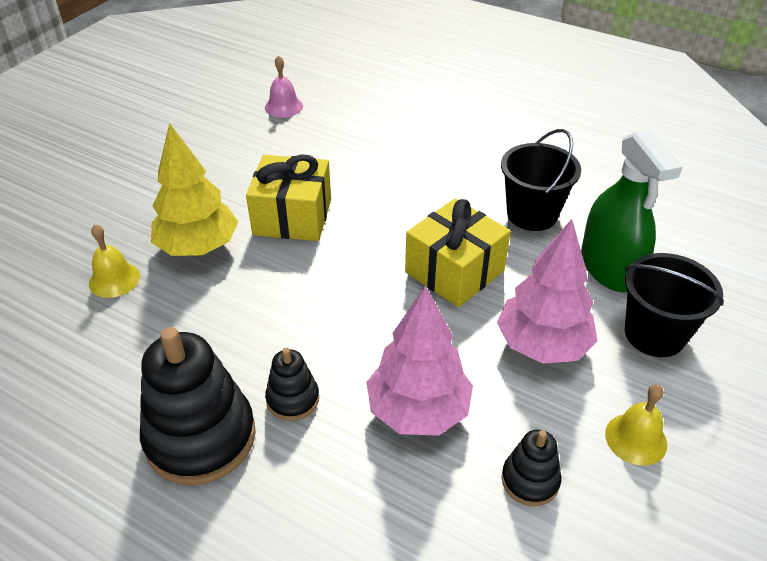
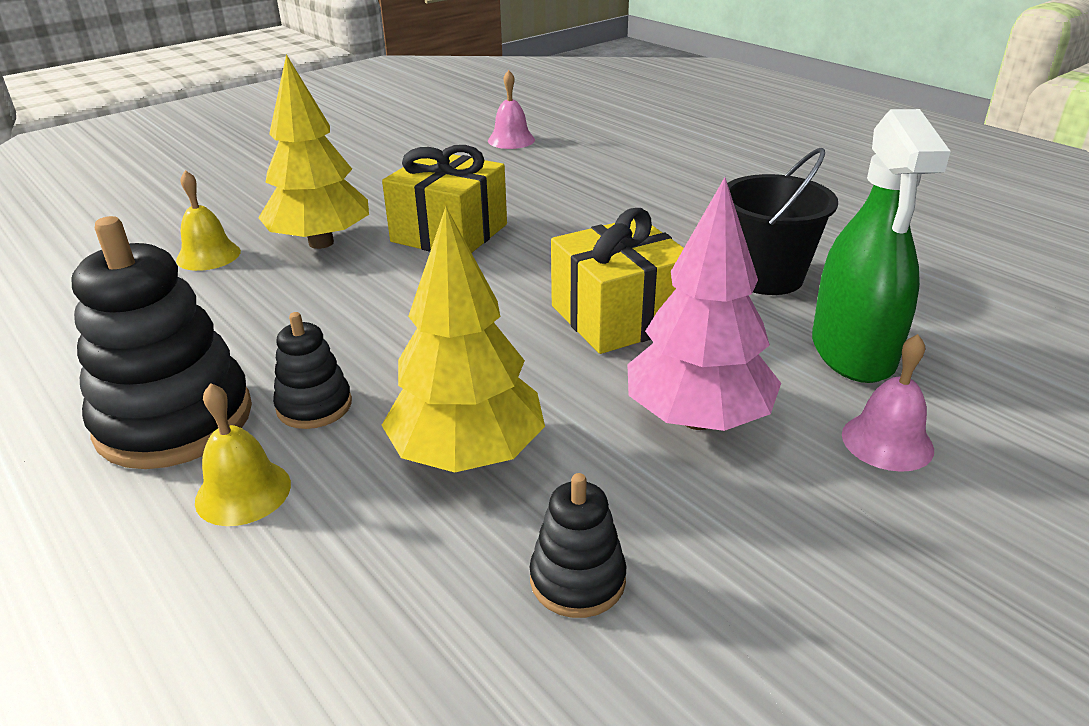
camera: 20 degrees right, 10 degrees down
(418, 411) = (468, 455): pink tree -> yellow tree
(636, 439) = (785, 568): yellow bell -> yellow bell (243, 492)
(654, 334) = (887, 441): black bucket -> pink bell

